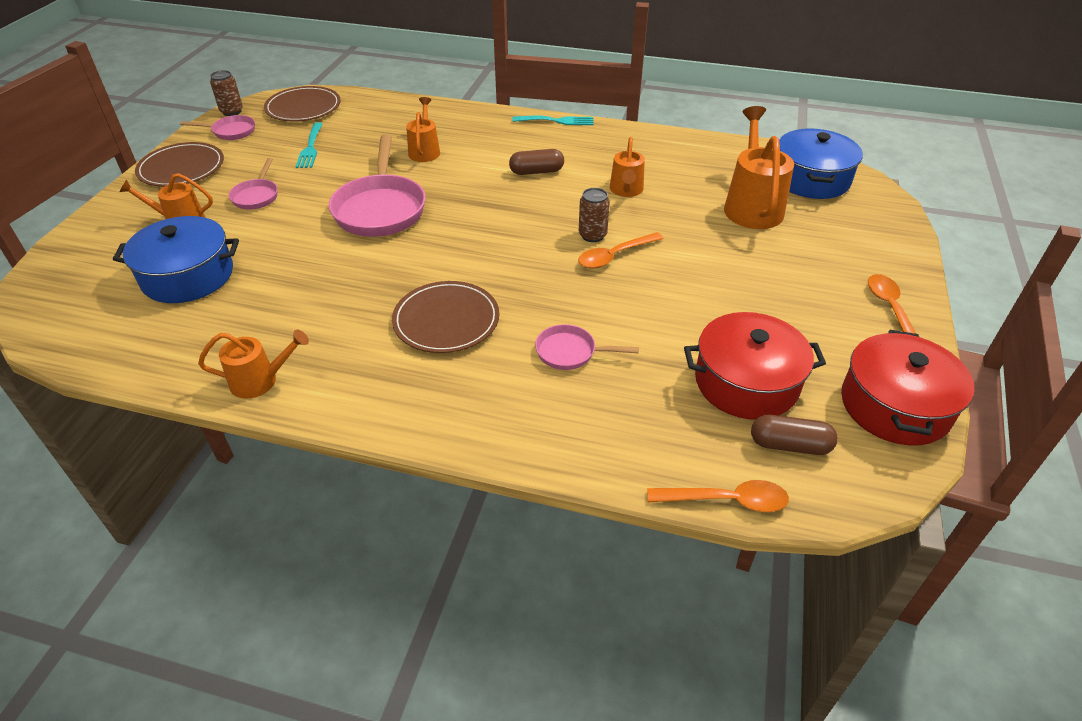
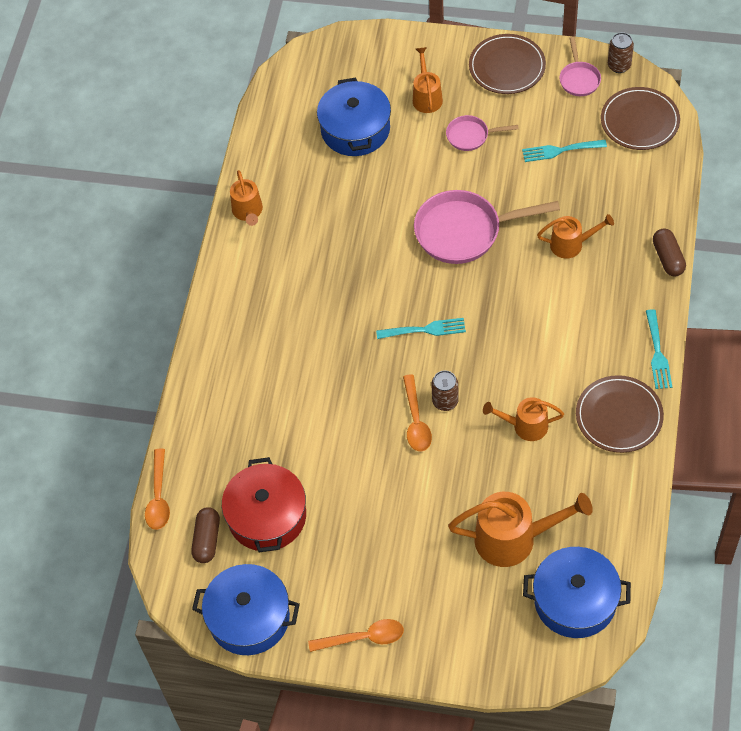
camera: 90 degrees right, 15 degrees up
(446, 320) = (319, 309): brown plate -> brown plate (619, 416)
(498, 242) = (425, 329): none -> turquoise fork
(536, 171) = (548, 345): brown capsule -> brown capsule (668, 258)
(570, 352) = (290, 396): pink pan -> none
(614, 256) = (416, 421): orange spoon -> orange spoon turned 150 degrees counterclockwise
(895, 406) = (249, 618): red pot -> blue pot

